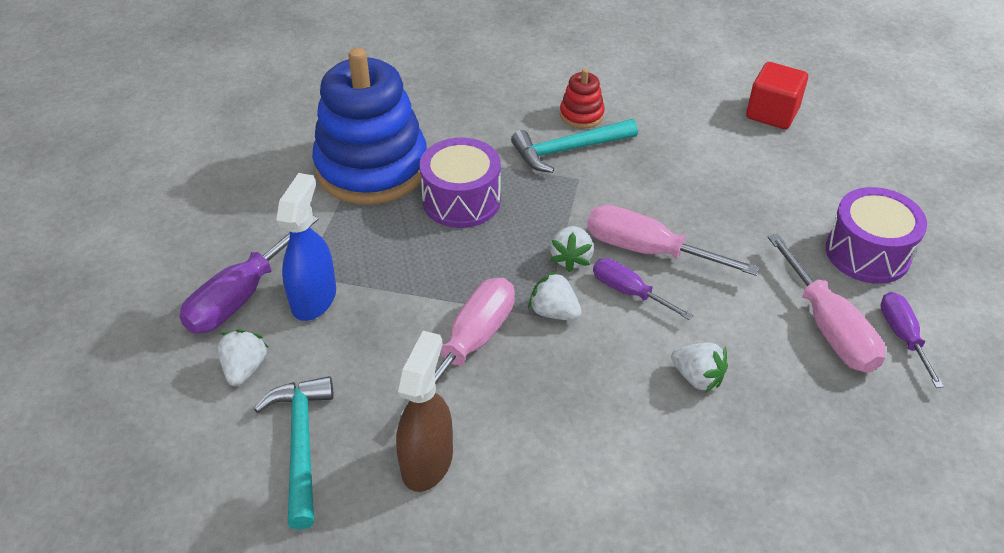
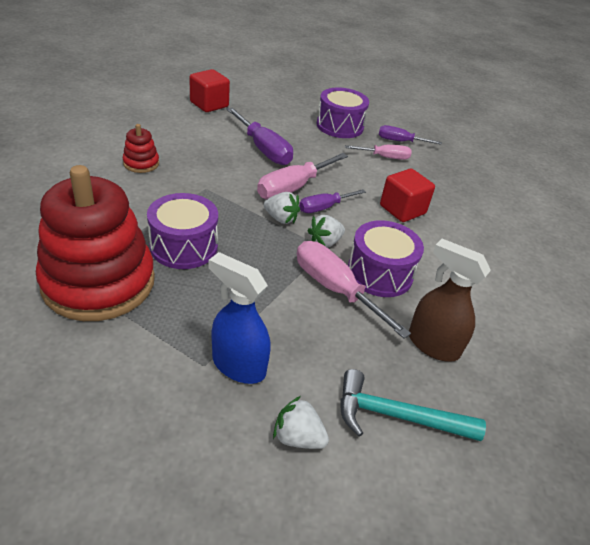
camera: 75 degrees left, 5 degrees down
(241, 296) = (203, 419): purple screwdriver -> purple screwdriver (263, 149)
(372, 167) = (99, 282): blue stacking toy -> red stacking toy
(530, 381) = (380, 273): none -> purple drum
(569, 150) = (173, 181): turquoise hammer -> none
(697, 377) = (402, 209): white strawberry -> red cube
(828, 327) = (384, 157): pink screwdriver -> pink screwdriver, size x0.62

